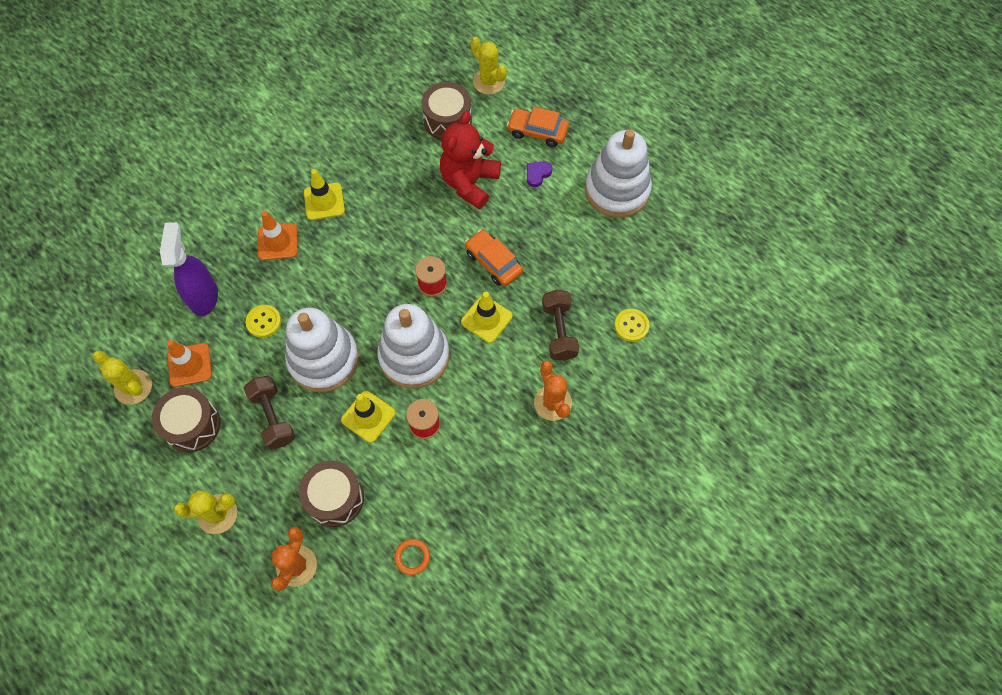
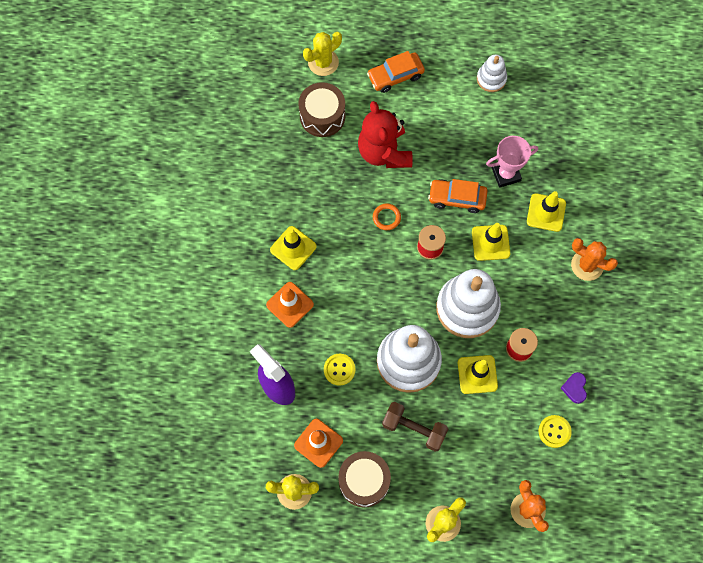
camera: 40 degrees left, 5 degrees up
(335, 498) = (509, 446): brown drum -> none
(412, 557) = (594, 440): orange ring -> orange ring (386, 217)
(489, 82) = (323, 62): yellow cactus -> yellow cactus turned 45 degrees counterclockwise
(537, 174) = (426, 109): purple heart -> purple heart (575, 388)
(554, 274) = (506, 174): none -> pink trophy
(559, 331) = (546, 212): brown dumbbell -> yellow traffic cone
(617, 190) = (491, 79): white stacking toy -> white stacking toy, size x0.51
(631, 325) = (588, 171): yellow button -> yellow button (554, 431)

